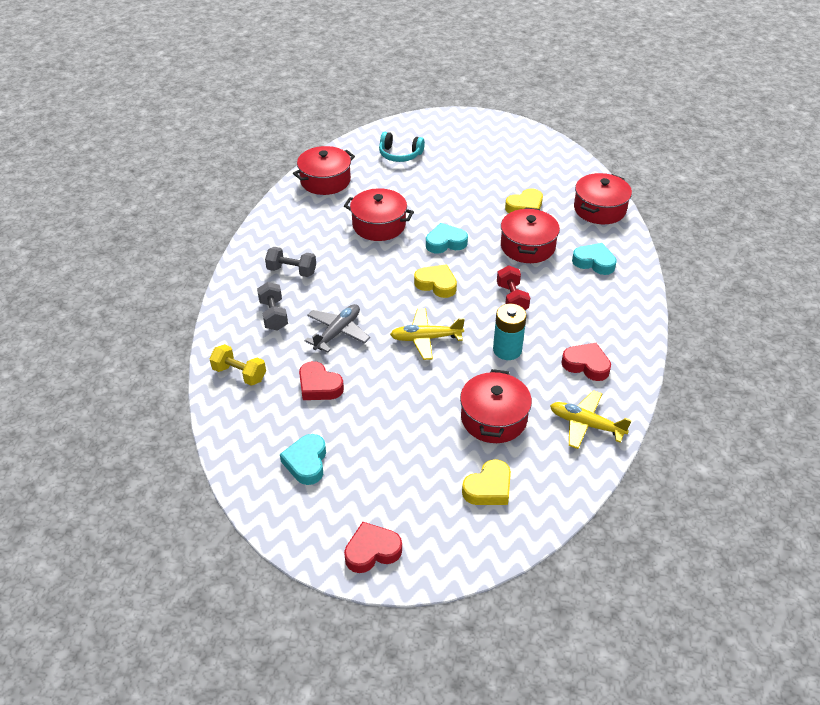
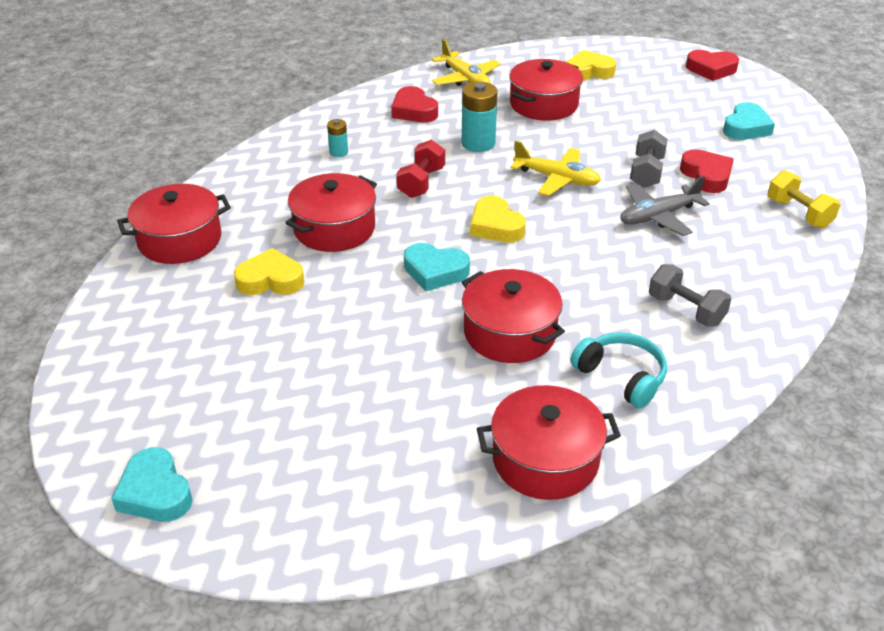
camera: 150 degrees left, 5 degrees down
(273, 315) = (735, 261): grey dumbbell -> grey dumbbell (646, 172)
(400, 154) = (360, 465): turquoise headphones -> turquoise headphones (621, 376)
(591, 302) = (338, 152): none -> turquoise battery
(594, 262) = (280, 185): turquoise heart -> turquoise heart (155, 492)

